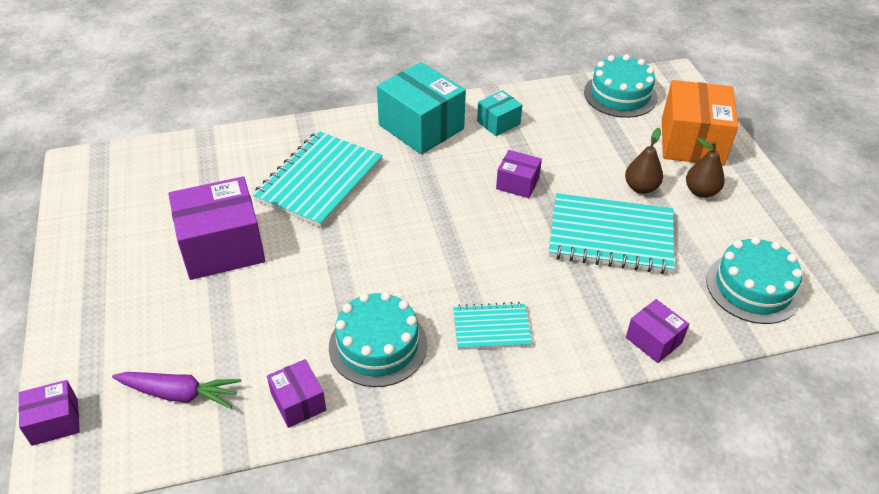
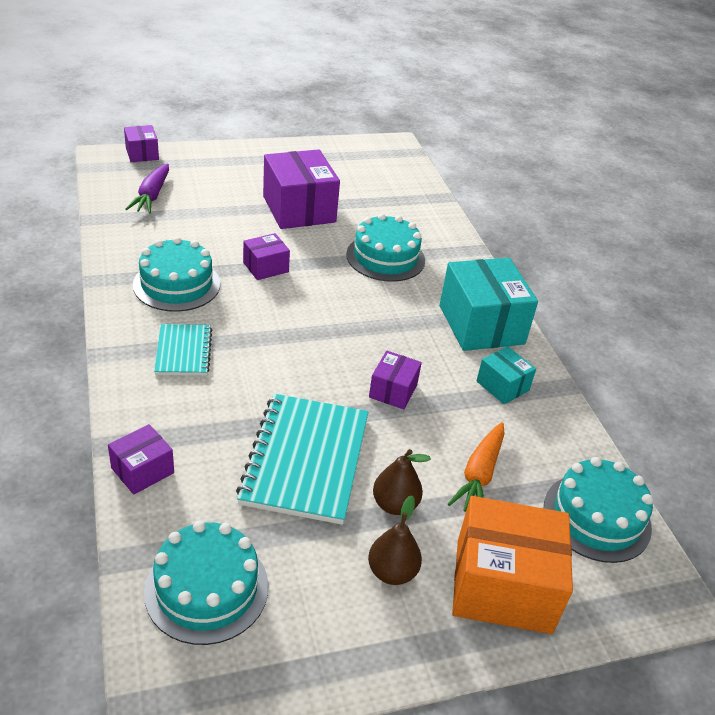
camera: 85 degrees right, 5 degrees down
(298, 402) = (129, 245): purple box -> purple box (266, 267)
(319, 181) = (385, 257): turquoise notebook -> turquoise cake
(421, 127) = (481, 324): turquoise box -> turquoise box turned 60 degrees counterclockwise
(599, 144) = (479, 475): none -> orange carrot

